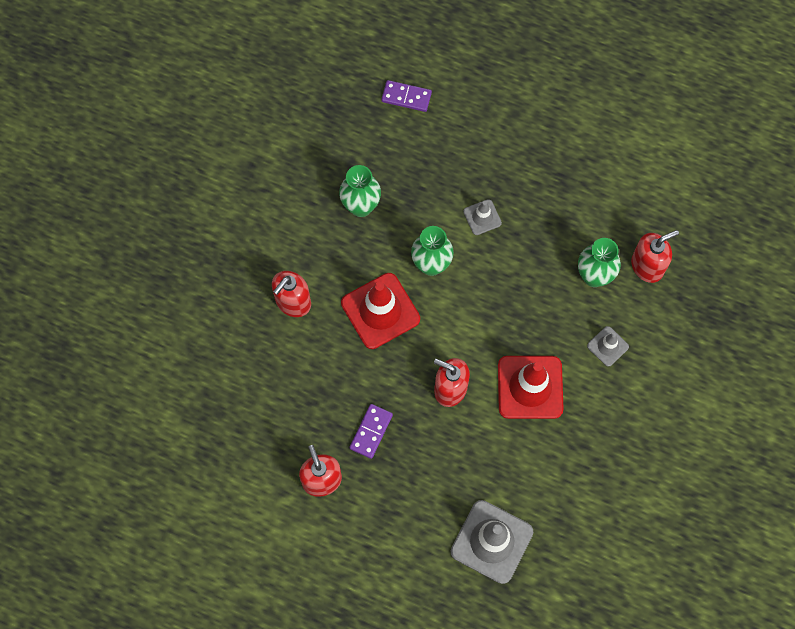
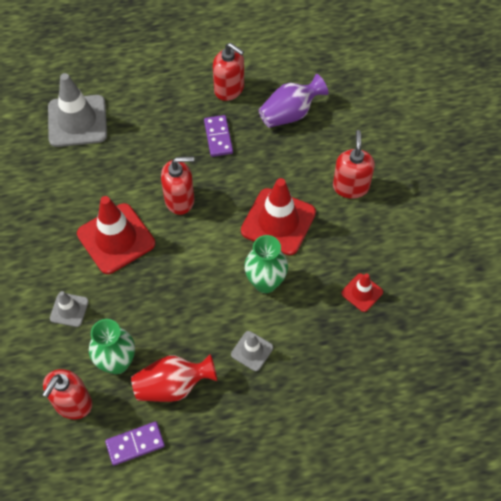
camera: 145 degrees right, 10 degrees down
(286, 412) = (290, 113): none -> purple vase
(361, 206) = (362, 292): green vase -> red traffic cone
(406, 97) = (406, 419): purple domino -> purple domino (135, 444)
(561, 230) = (173, 385): none -> red vase

